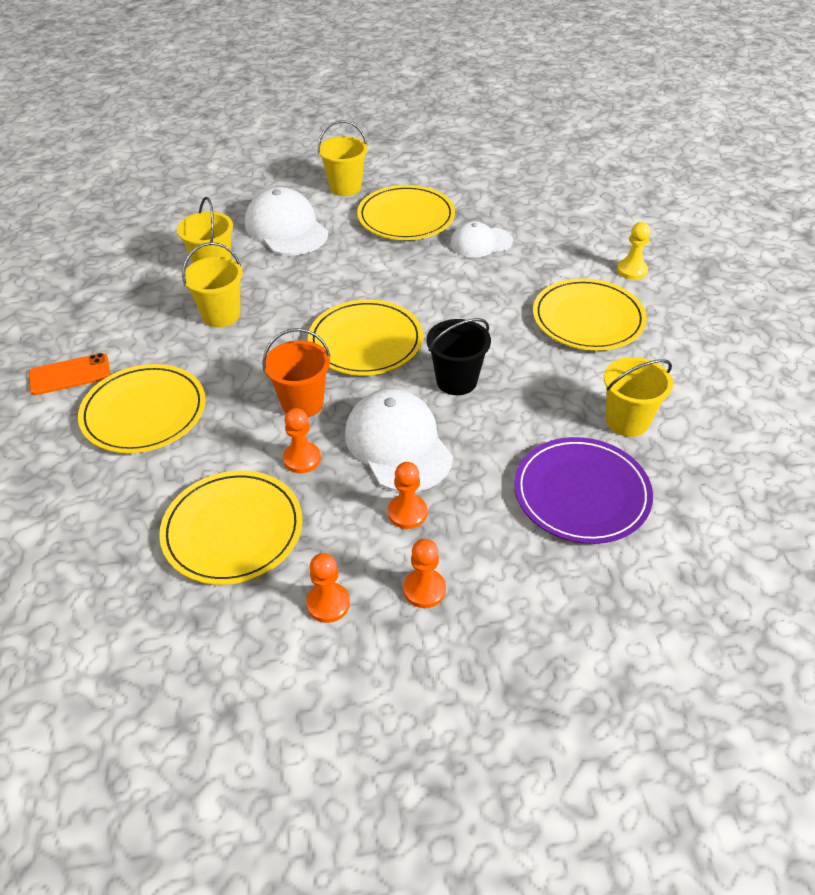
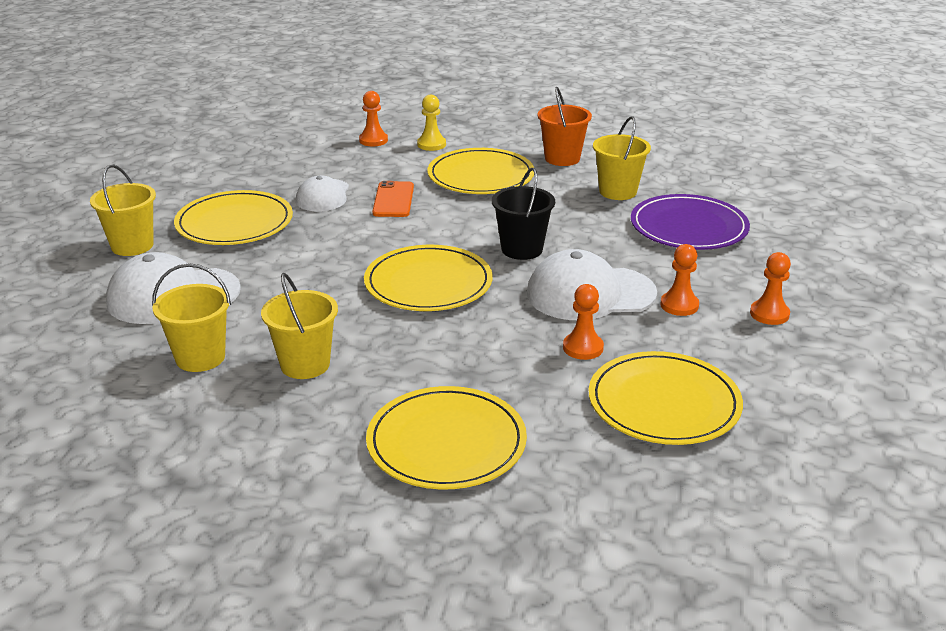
camera: 70 degrees left, 15 degrees down
(70, 374) = (329, 499): orange phone -> orange phone (393, 200)
(302, 403) = (500, 335): orange bucket -> orange bucket (562, 158)
(328, 603) = (773, 363): orange pawn -> orange pawn (373, 140)

